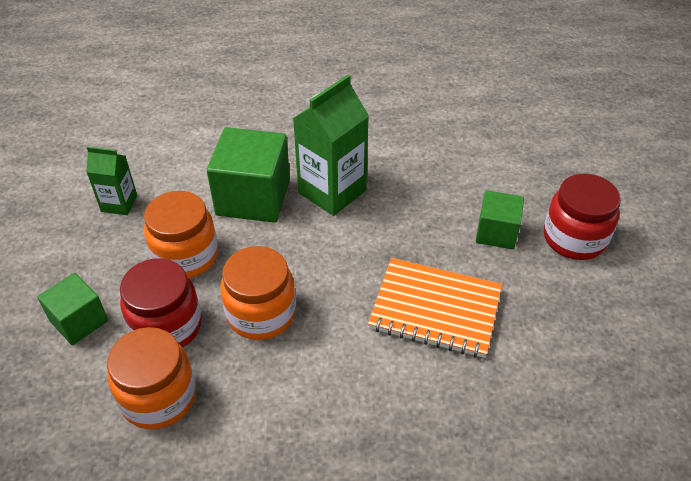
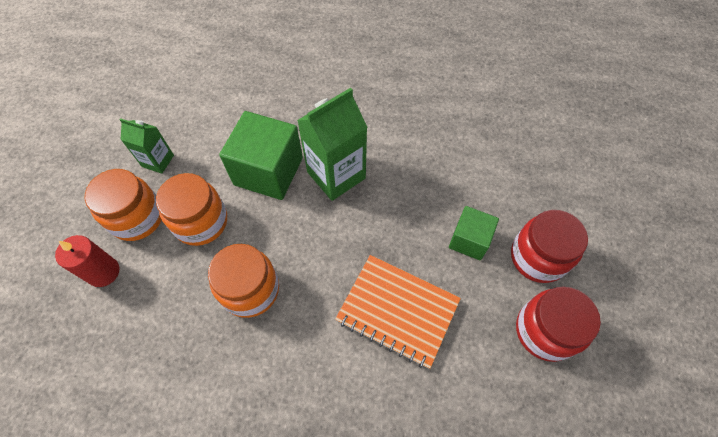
camera: 10 degrees right, 15 degrees up
(79, 321) = (103, 272): green cube -> red candle
(159, 397) = (151, 357): orange jar -> orange jar (137, 218)
(167, 326) = (171, 289): red jar -> red jar (545, 331)

